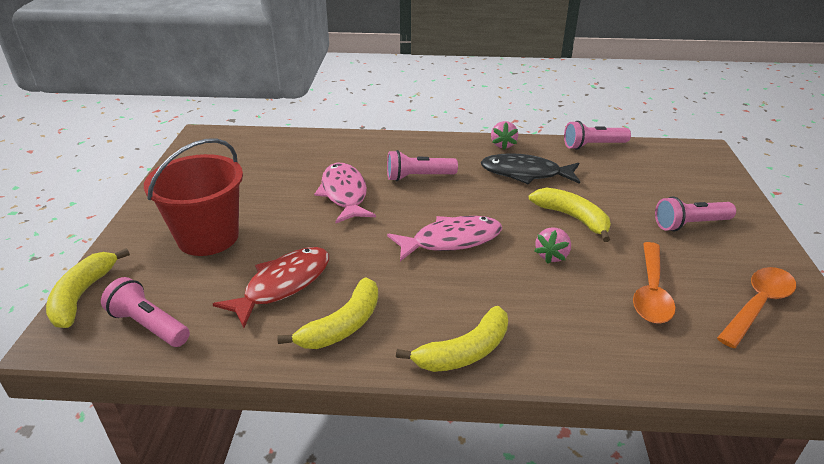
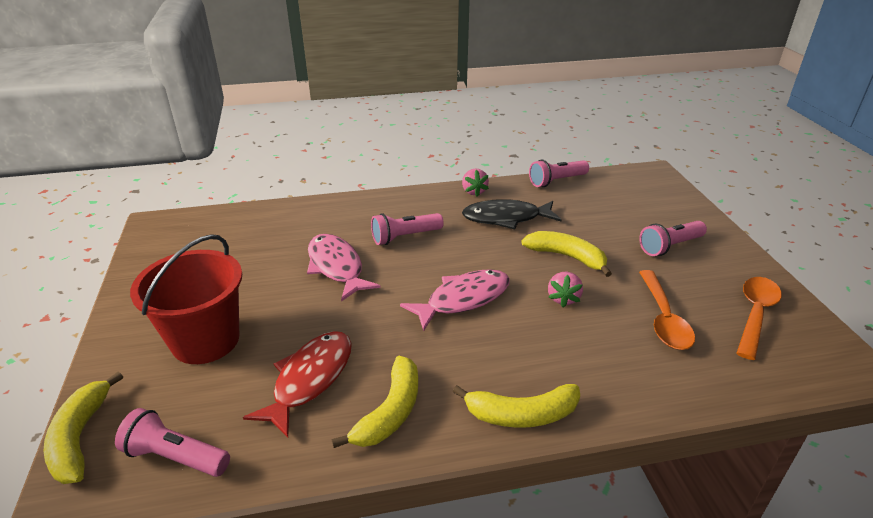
camera: 15 degrees left, 0 degrees up
(464, 352) = (521, 415): yellow banana -> yellow banana turned 45 degrees clockwise

